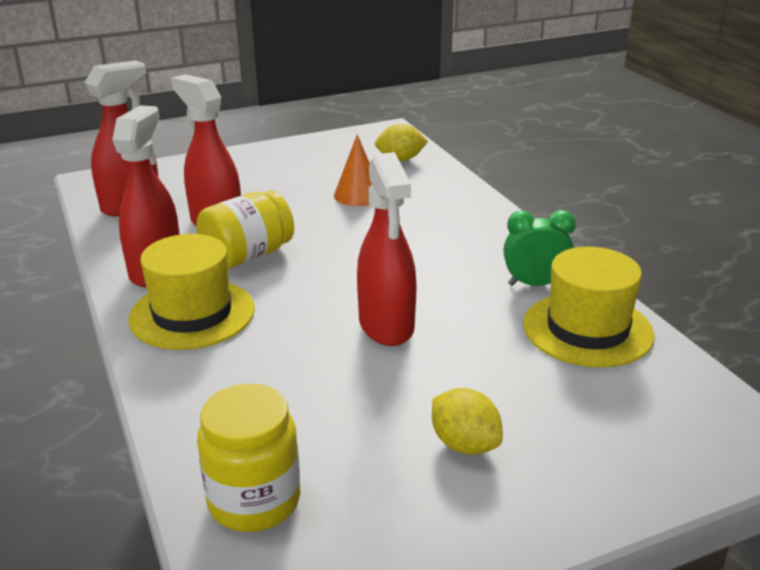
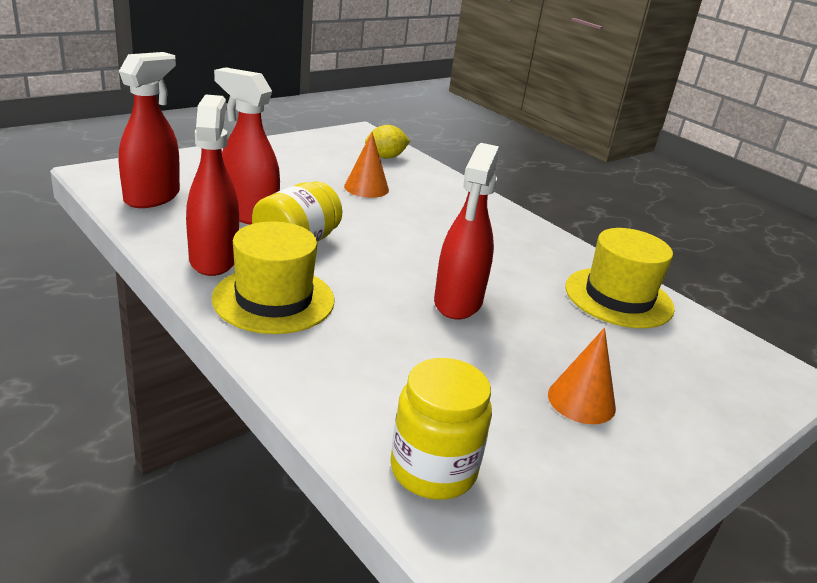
camera: 20 degrees left, 0 degrees up
(386, 326) = (458, 302): red spray bottle -> red spray bottle turned 45 degrees clockwise
(464, 444) = (581, 401): yellow lemon -> orange cone
(535, 284) = (557, 262): green clock -> none

